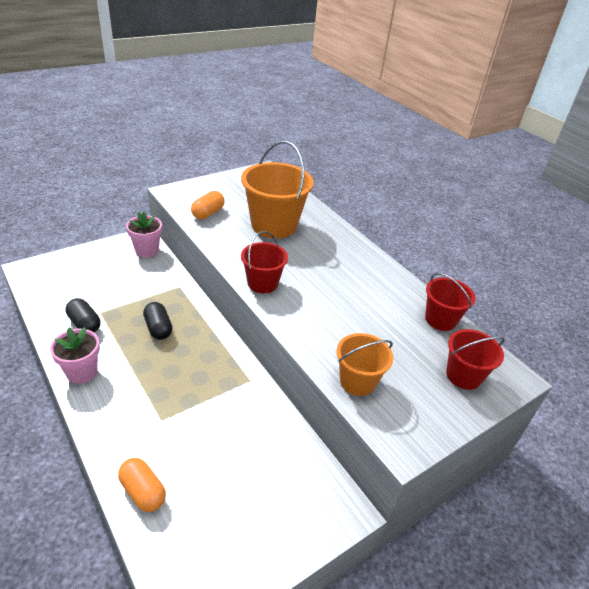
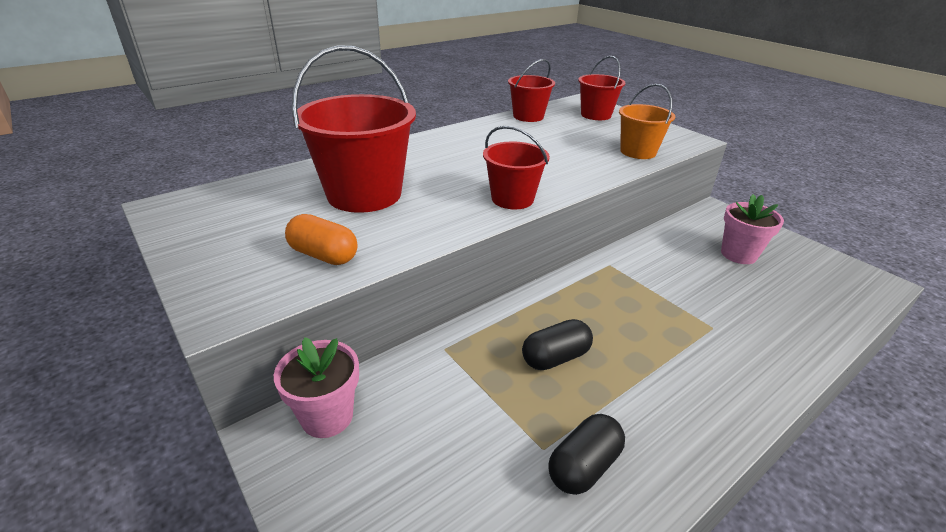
camera: 90 degrees left, 5 degrees down
(82, 372) = (694, 434): pink flower pot -> pink flower pot (738, 254)
(143, 491) = (810, 326): orange capsule -> none
(274, 225) = (364, 194): orange bucket -> red bucket

